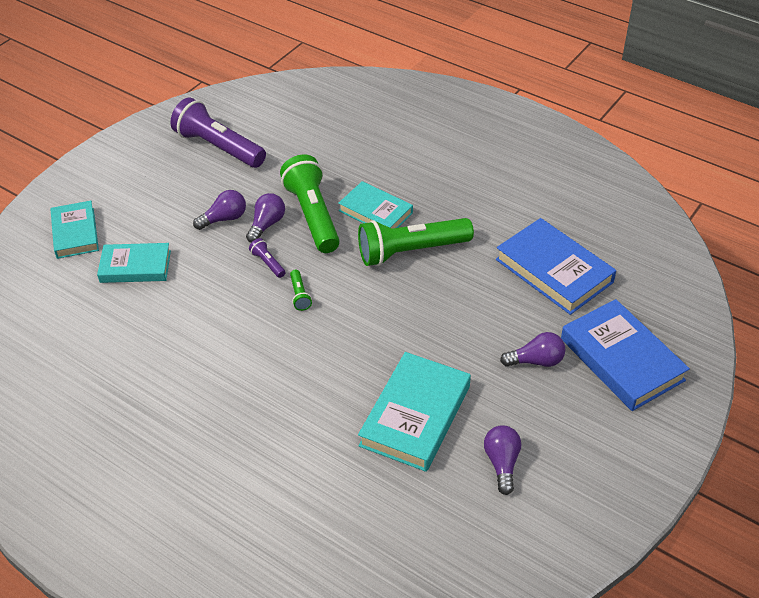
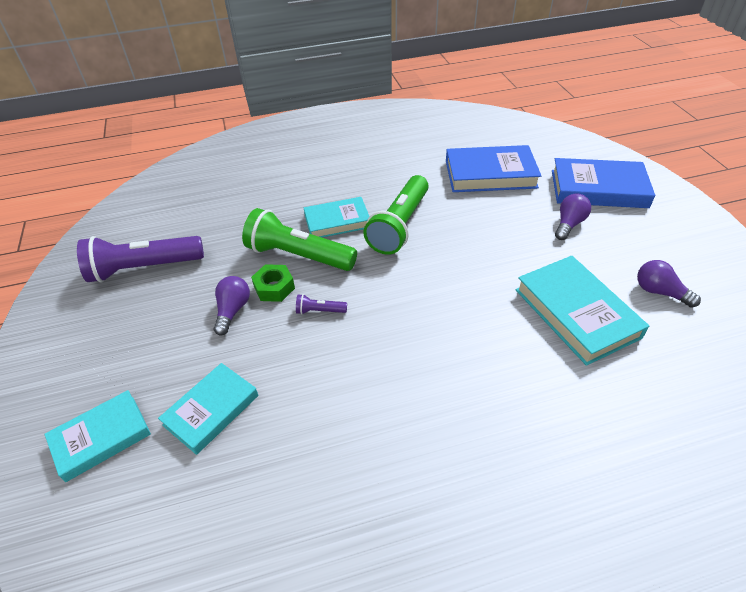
camera: 50 degrees left, 0 degrees up
(75, 233) = (101, 437): turquoise book -> turquoise book turned 60 degrees counterclockwise
(266, 225) = (274, 287): purple light bulb -> green nut
(299, 295) = (379, 311): green flashlight -> none

